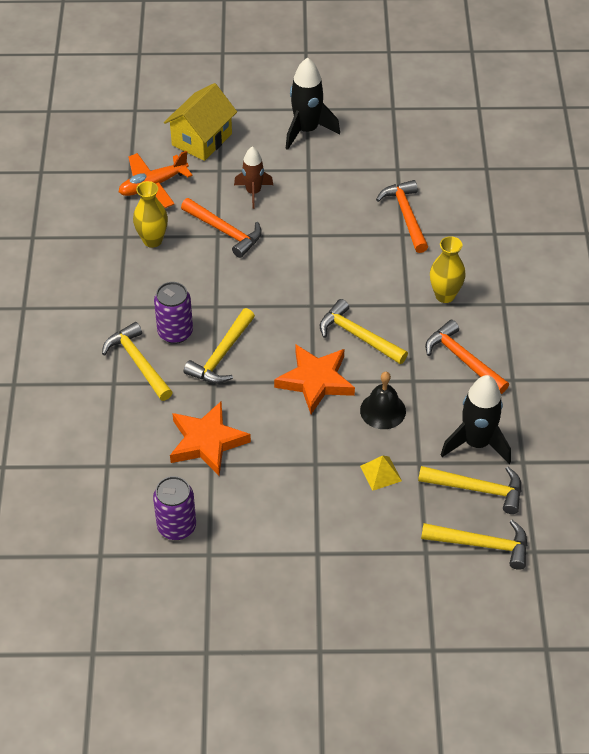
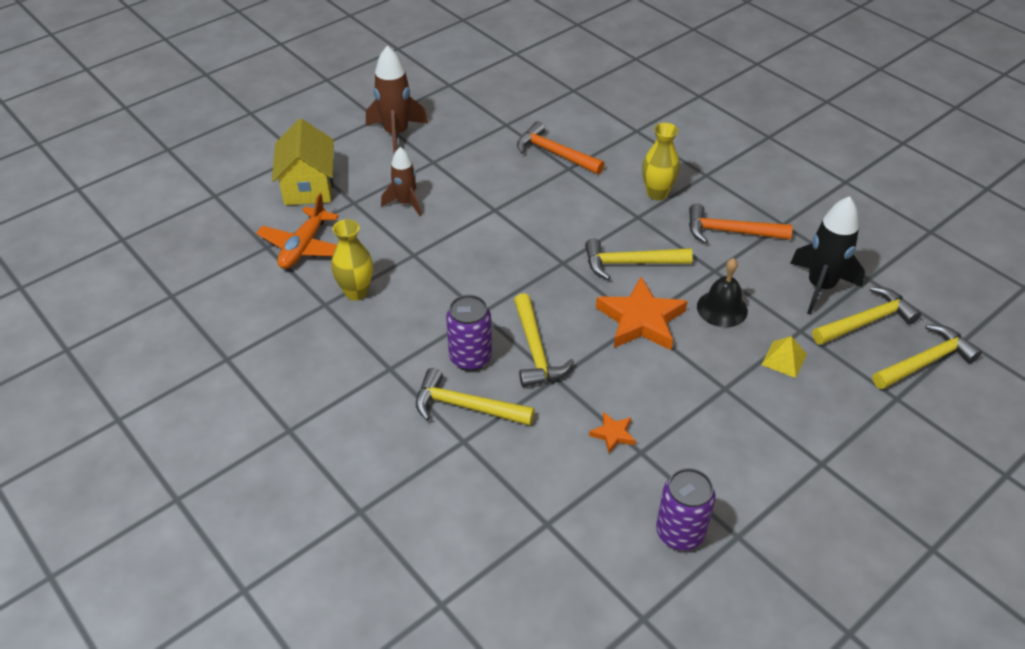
camera: 40 degrees left, 5 degrees down
(207, 442) = (613, 434): orange star -> orange star, size x0.47
(224, 231) = (416, 247): orange hammer -> none
(306, 130) = (396, 134): black rocket -> brown rocket

